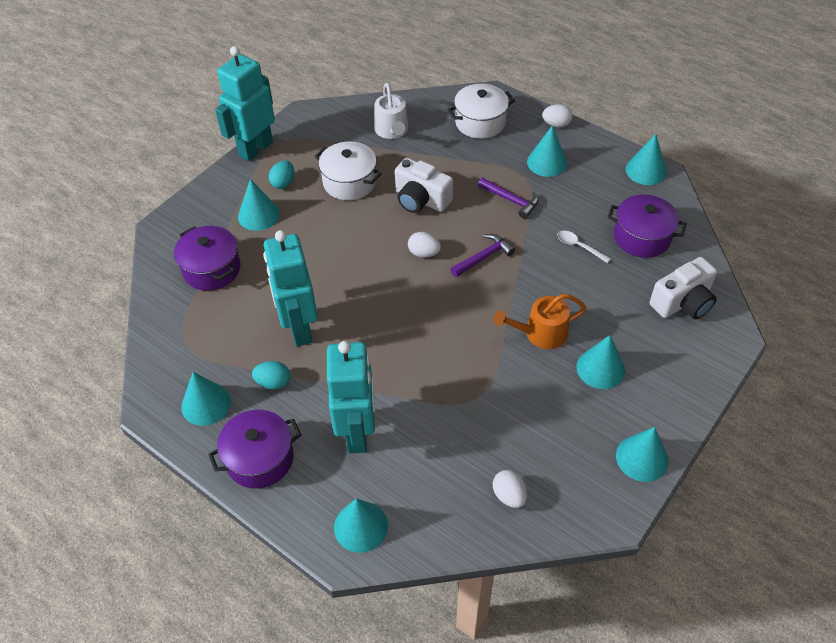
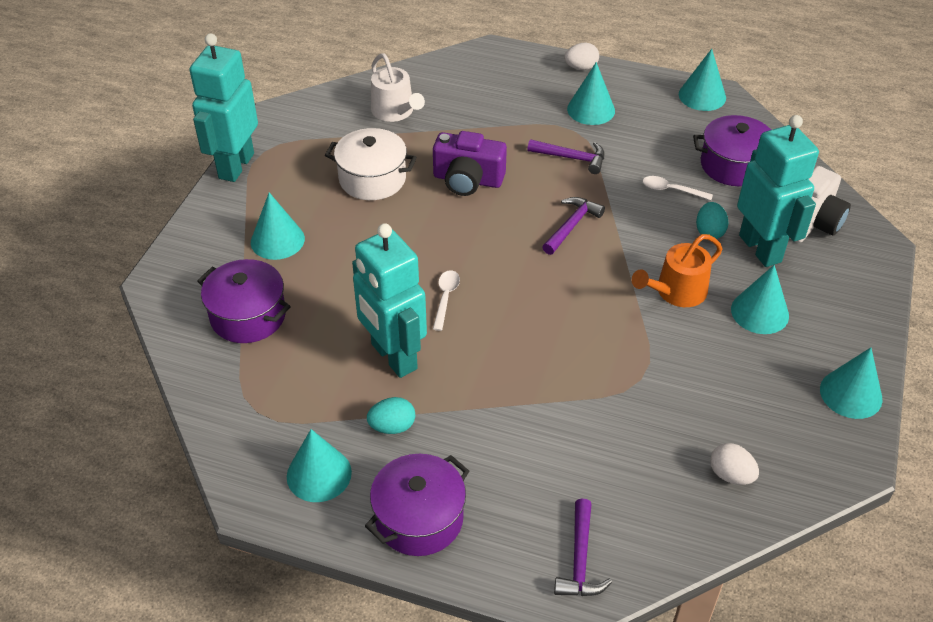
camera: 20 degrees left, 5 degrees down
(283, 183) = (290, 197): turquoise egg -> turquoise egg (709, 232)
(357, 432) = (523, 455): turquoise robot -> turquoise robot (760, 248)
(359, 292) = (445, 298): none -> white spoon
(361, 526) = (580, 559): turquoise cone -> purple hammer
(421, 200) = (467, 180): white camera -> purple camera
(424, 253) = (500, 237): white egg -> none
(480, 122) = (494, 82): white pot -> none

